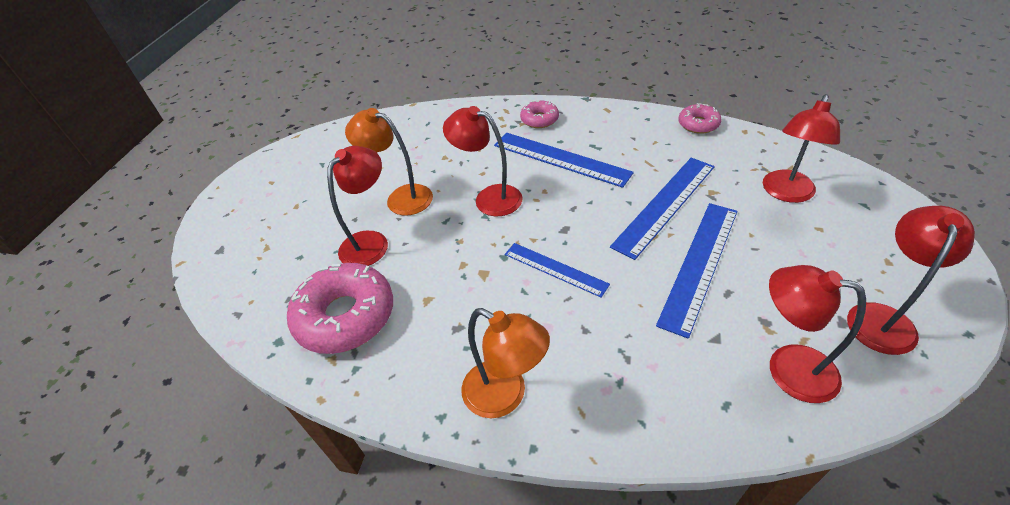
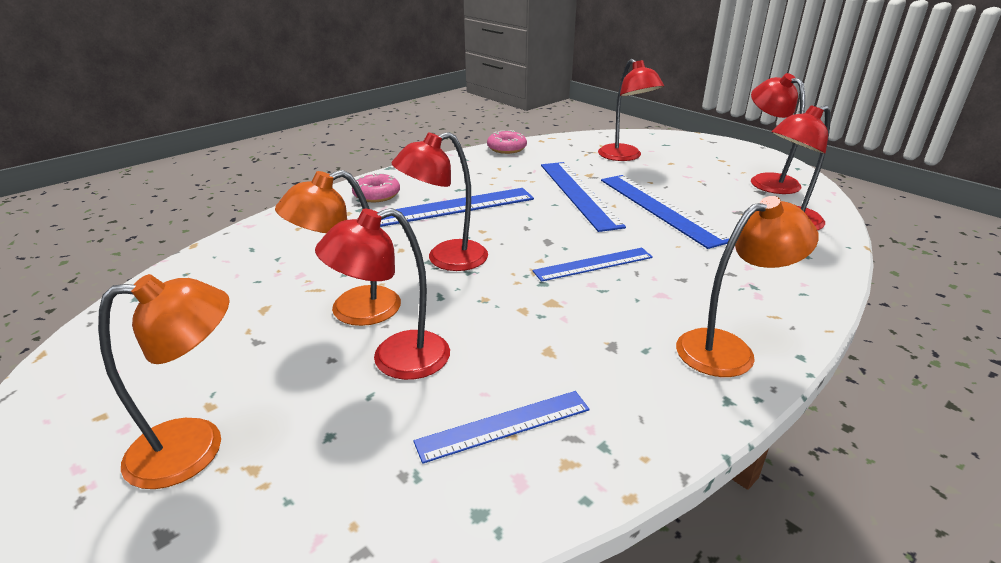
camera: 60 degrees left, 15 degrees down
(268, 222) = (196, 447): none -> orange lamp
(345, 316) = (504, 425): pink donut -> blue ruler
(371, 241) = (395, 360): red lamp -> red lamp turned 90 degrees counterclockwise

